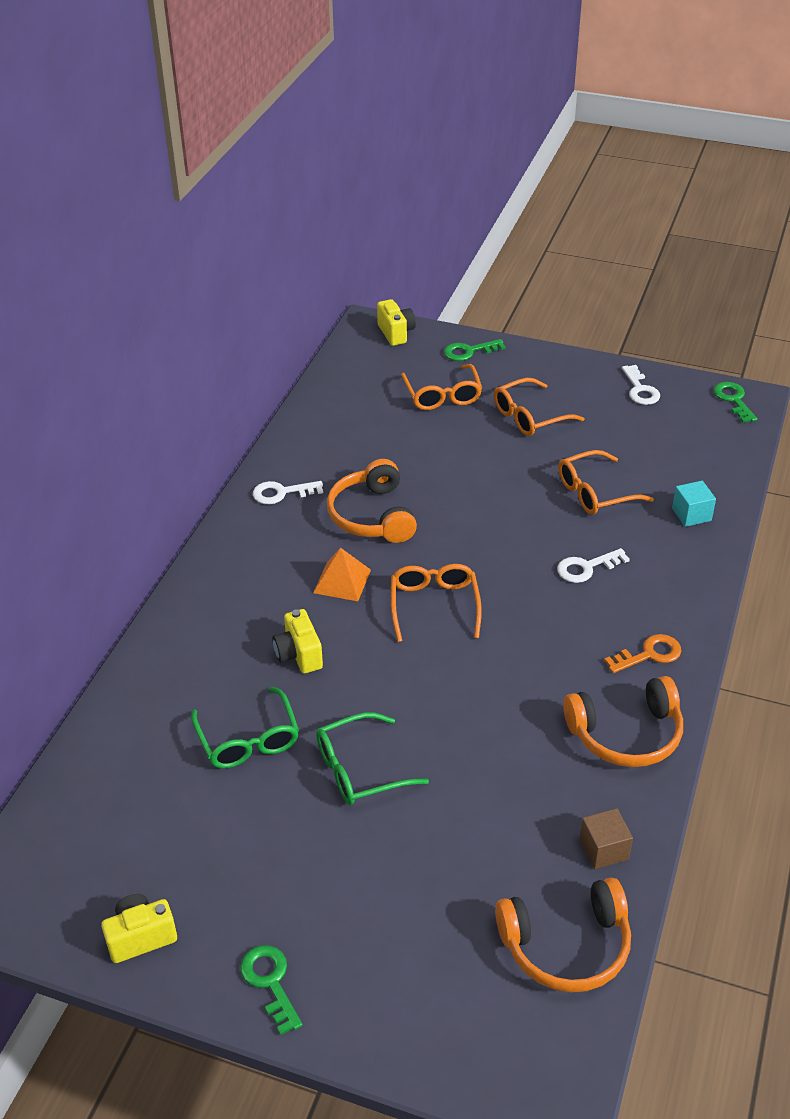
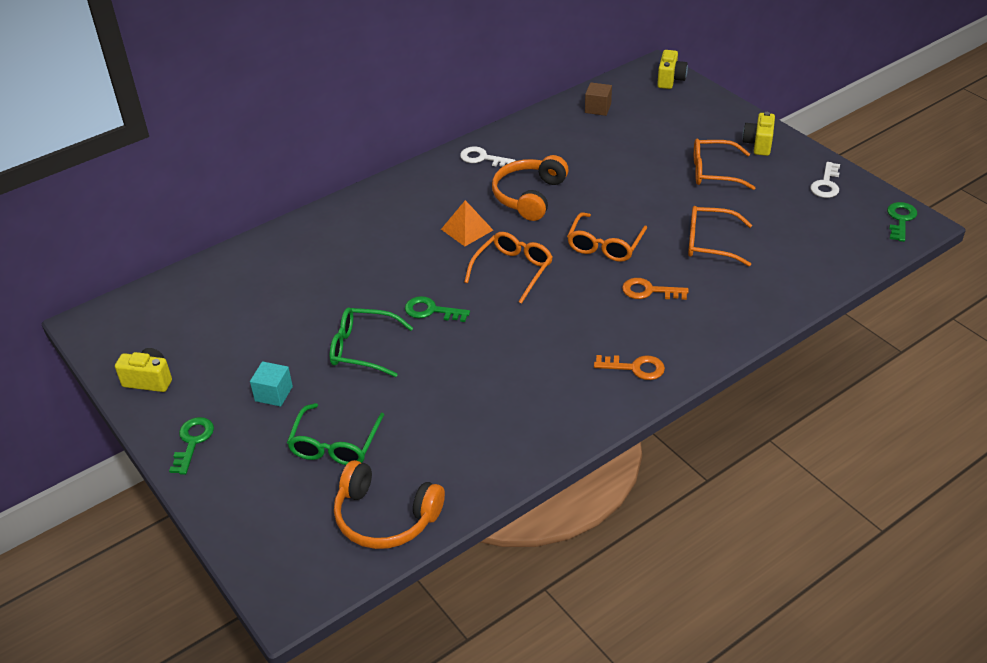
camera: 35 degrees right, 0 degrees up
(248, 740) = (314, 300): green glasses -> green glasses (335, 445)
(299, 655) = (394, 263): yellow camera -> yellow camera (758, 144)
(442, 395) = (661, 134): orange glasses -> orange glasses (605, 245)
(469, 351) = (714, 110): green key -> green key (431, 311)
(586, 568) = (649, 291): white key -> orange key
(604, 849) = (470, 474): brown cube -> brown cube (598, 108)
(626, 734) = (562, 411): orange headphones -> none
(691, 514) = (772, 288): turquoise cube -> turquoise cube (273, 394)

